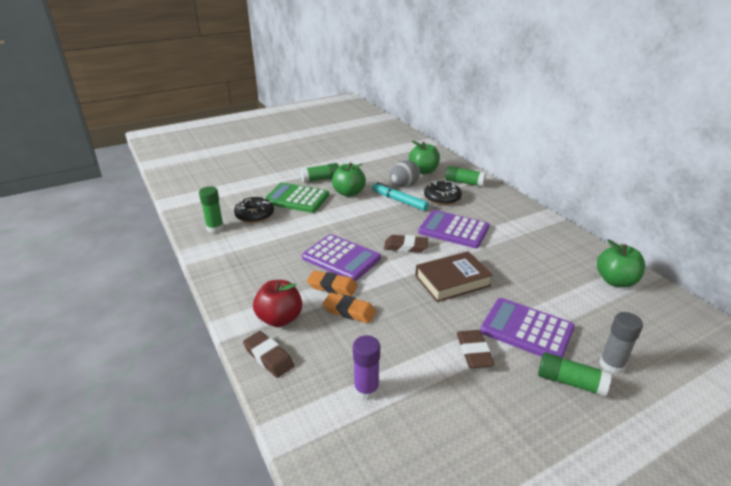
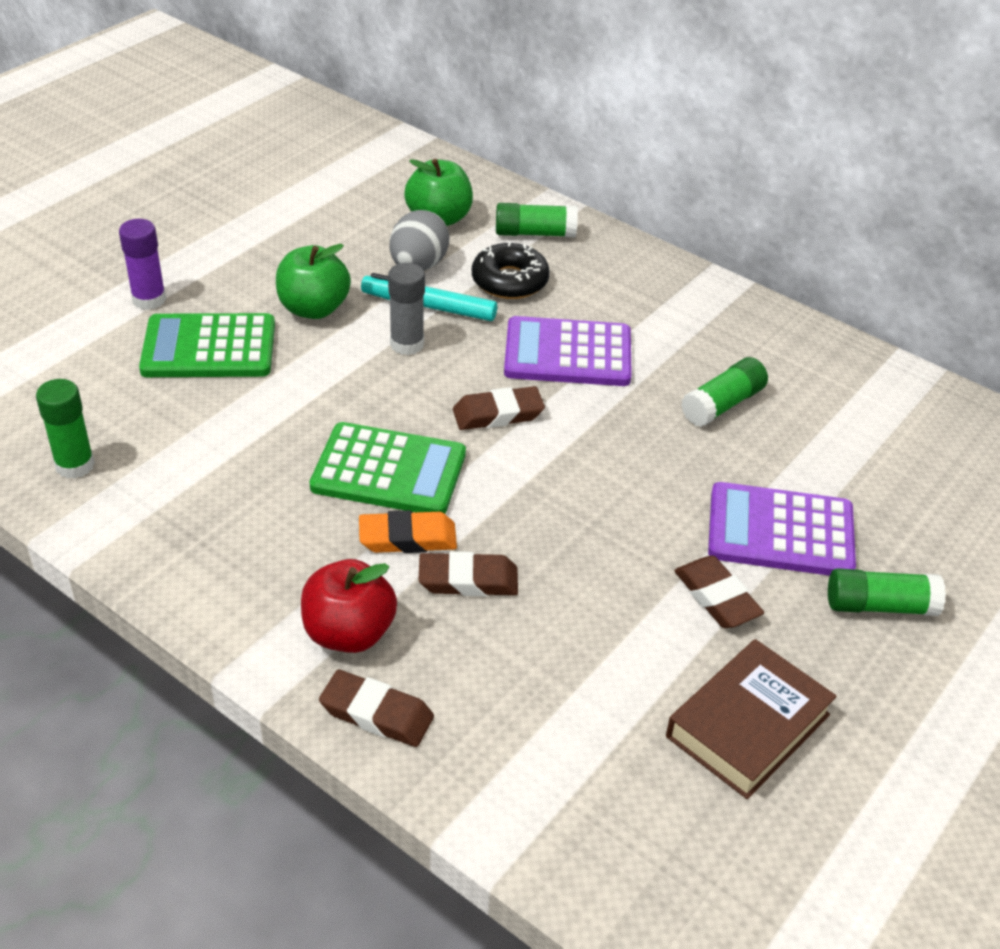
camera: 25 degrees left, 10 degrees up
(254, 215) = (142, 411): black donut -> none
(321, 179) = (231, 284): green glue stick -> green glue stick (722, 404)
(341, 258) = (389, 471): purple calculator -> green calculator
(349, 311) = (468, 580): orange eraser -> brown eraser
(366, 390) = (580, 719): purple glue stick -> purple glue stick (149, 299)
(452, 281) = (618, 468): brown book -> brown book (748, 726)
(611, 365) = (926, 558): grey glue stick -> grey glue stick (407, 344)
(615, 281) = (880, 397): green apple -> none

